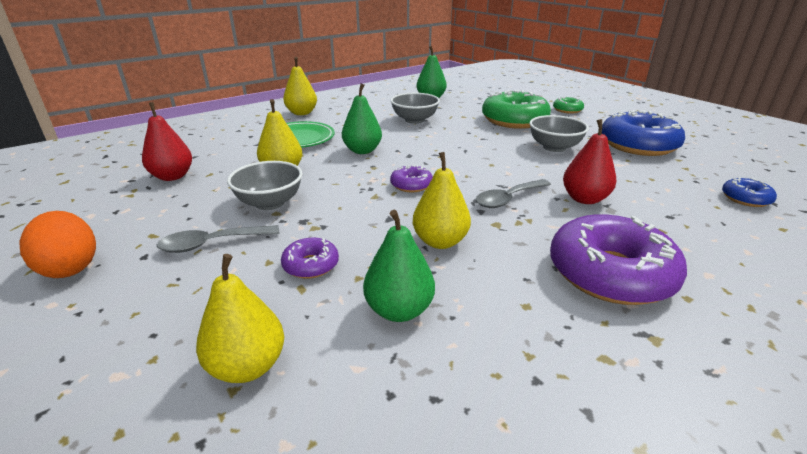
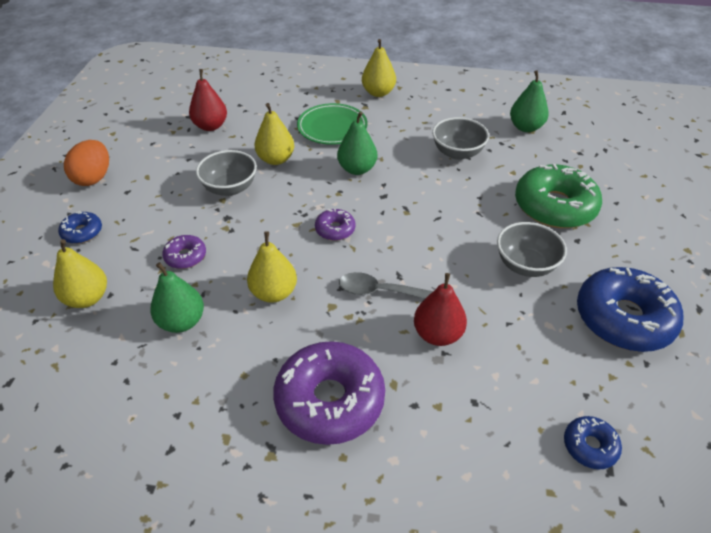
camera: 45 degrees right, 15 degrees up
(133, 317) = (82, 232): none -> blue donut
(212, 244) = (163, 204): grey spoon -> none
(567, 110) = (648, 224): green donut -> none

